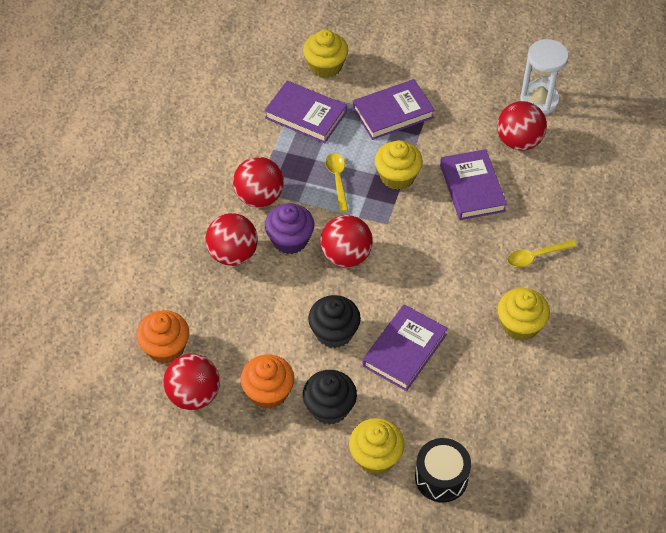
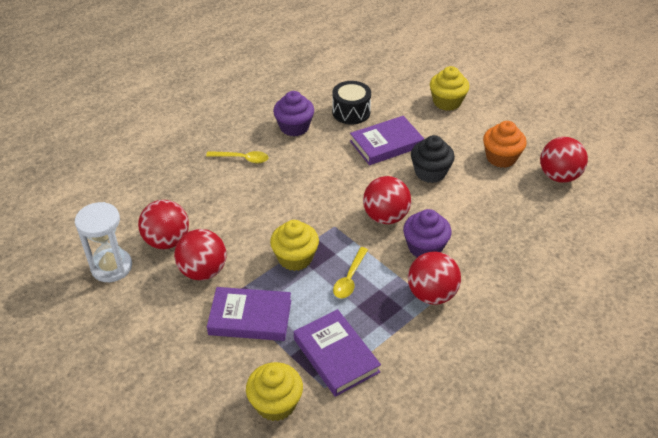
camera: 150 degrees left, 10 degrees down
(165, 348) = (570, 213): orange cupcake -> none
(233, 254) = (481, 257): red ball -> red ball (203, 271)
(329, 408) = (461, 134): black cupcake -> none
(441, 477) = (412, 80): black drum -> black drum (351, 112)
(472, 188) = (242, 222): purple book -> none
(520, 325) = (294, 127): yellow cupcake -> purple cupcake

